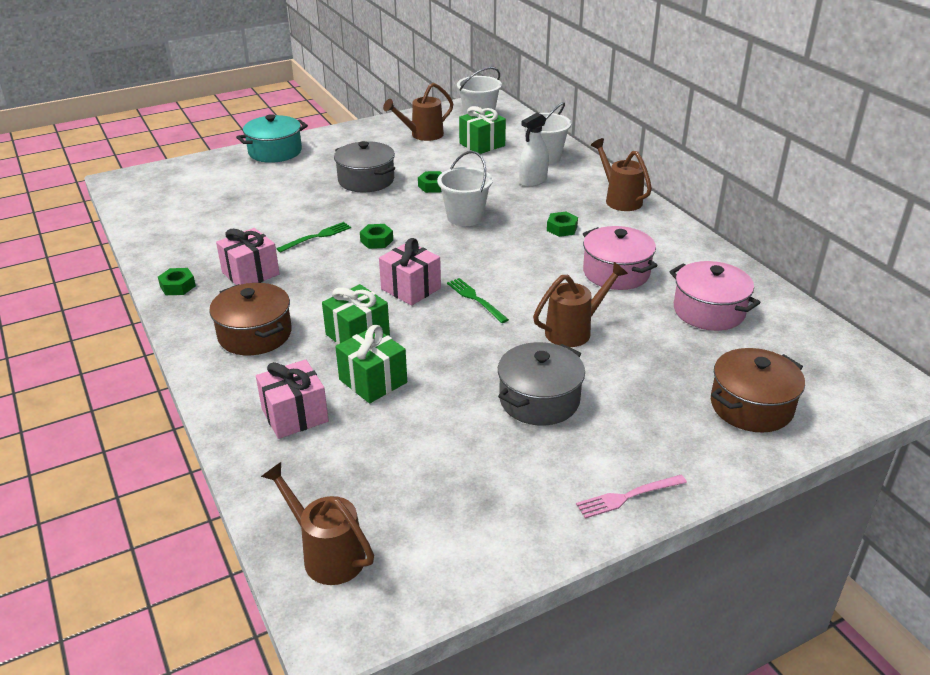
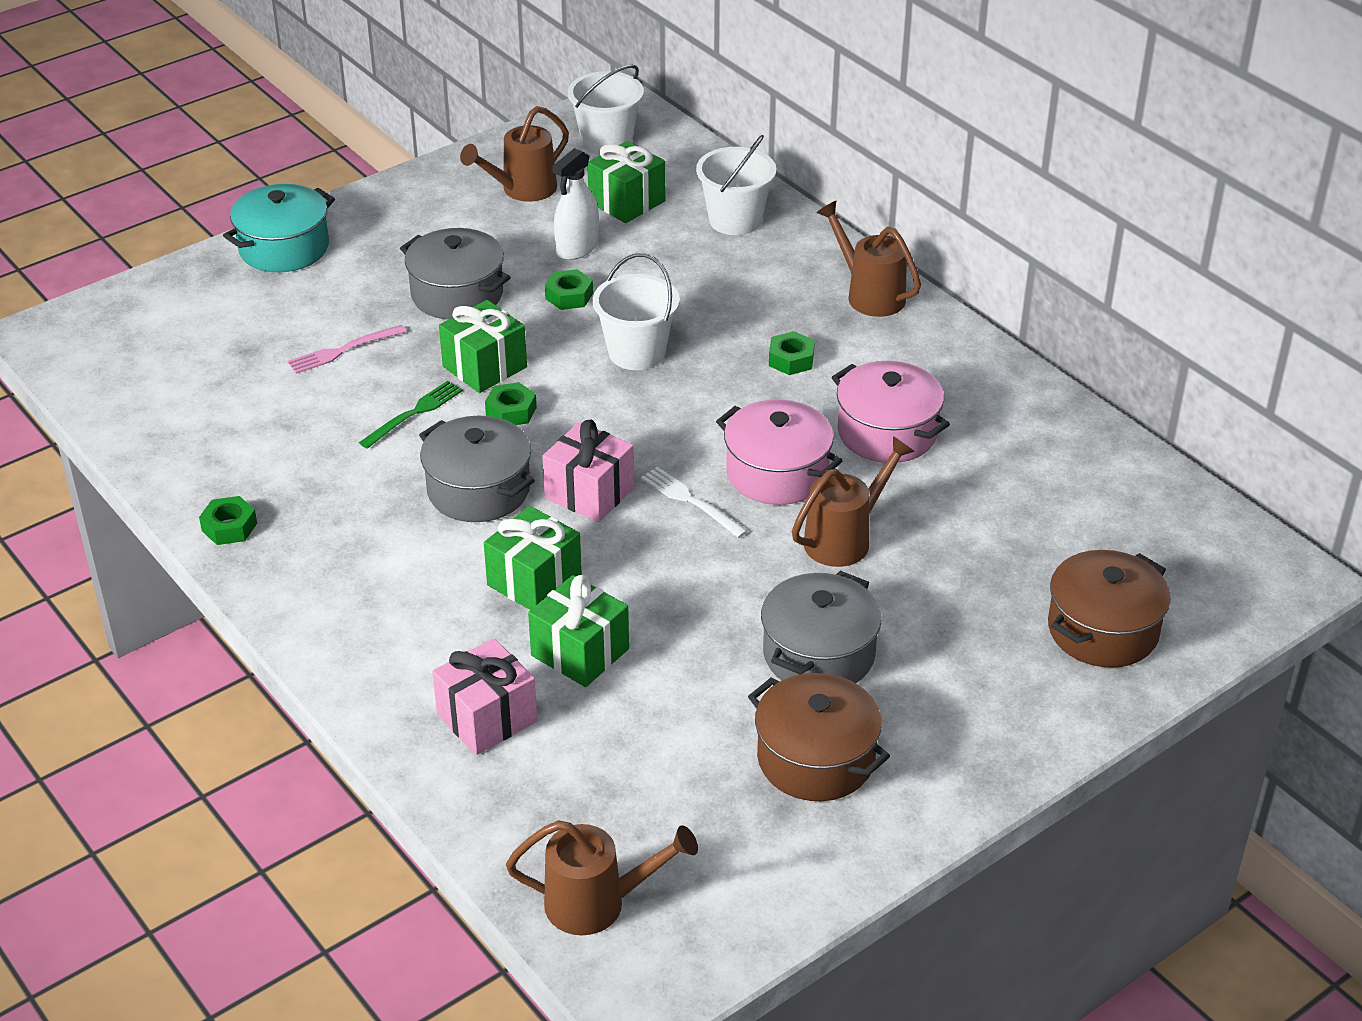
camera: 10 degrees left, 5 degrees up
(250, 273) = (334, 492): pink gift -> none
(255, 334) = (381, 597): brown pot -> brown pot (815, 759)
(327, 554) = (597, 903): brown watering can -> brown watering can turned 150 degrees clockwise
(340, 280) = (478, 490): none -> grey pot
(369, 217) = (484, 367): none -> green gift
(475, 299) = (690, 501): green fork -> white fork
(533, 181) = (727, 270): white spray bottle -> white spray bottle (577, 248)
(627, 497) = (960, 778): pink fork -> pink fork (343, 350)
(709, 311) = (1029, 485): pink pot -> pink pot (777, 473)

